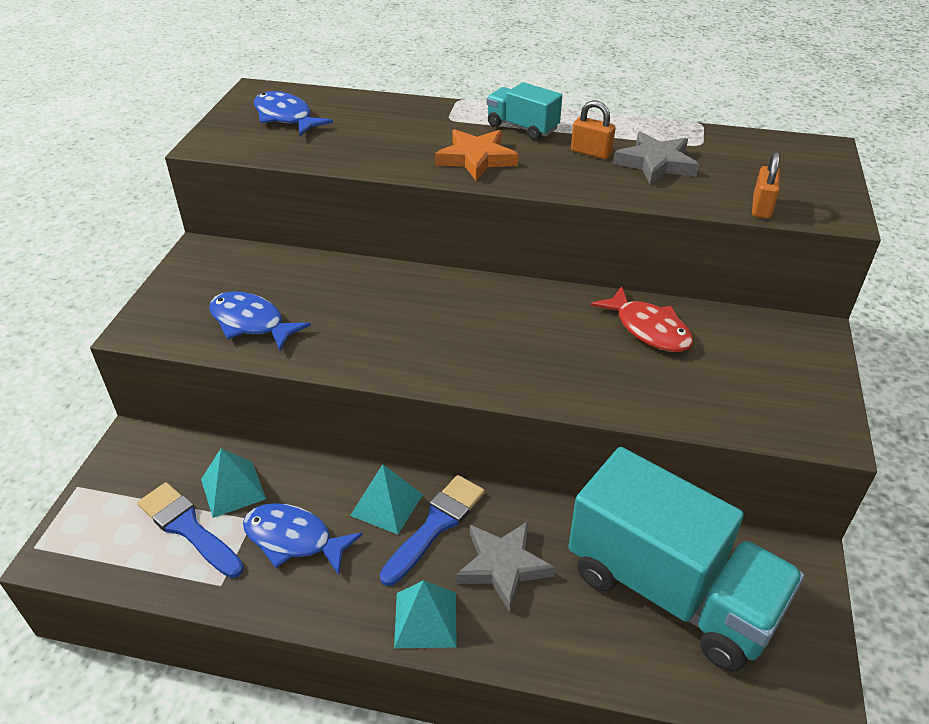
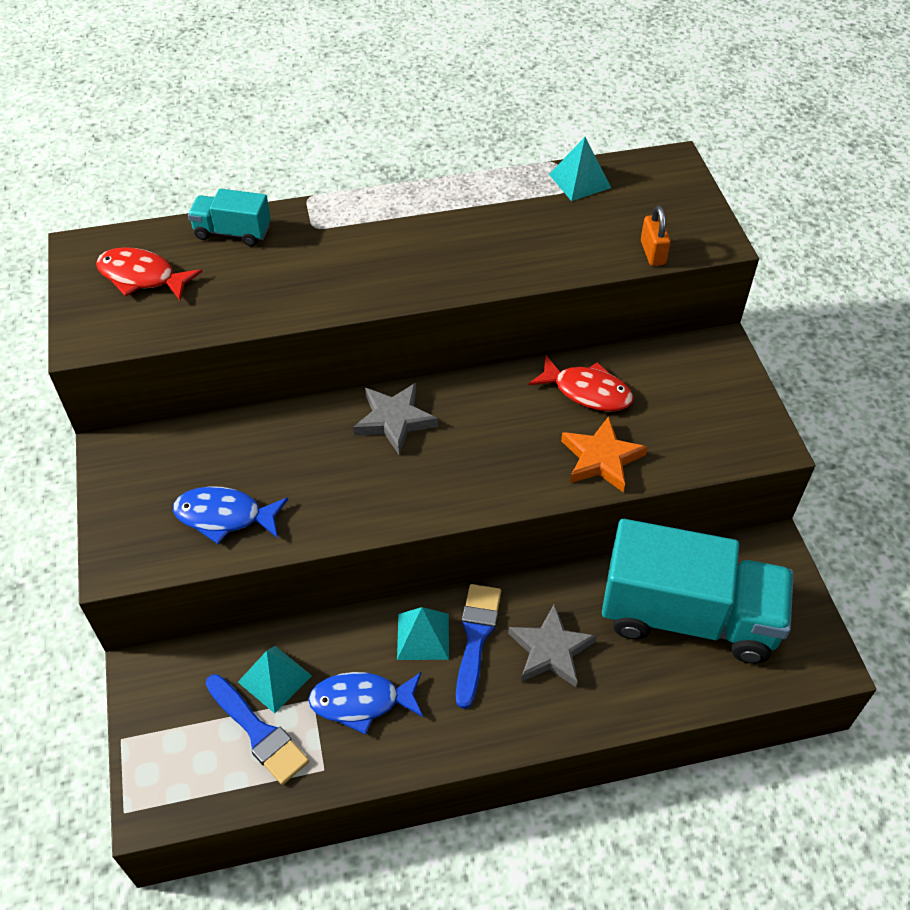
camera: 25 degrees left, 10 degrees up
(188, 528) = (258, 732): blue brush -> blue brush turned 150 degrees counterclockwise
(286, 117) = (142, 277): blue fish -> red fish
(425, 619) = (513, 722): turquoise pyramid -> turquoise pyramid (579, 181)
(476, 159) = (373, 273): orange star -> orange star (601, 458)
(522, 128) = (393, 218): turquoise truck -> turquoise truck (232, 232)
(591, 152) = (475, 231): orange padlock -> none
(656, 163) = (540, 227): grey star -> grey star (394, 420)

